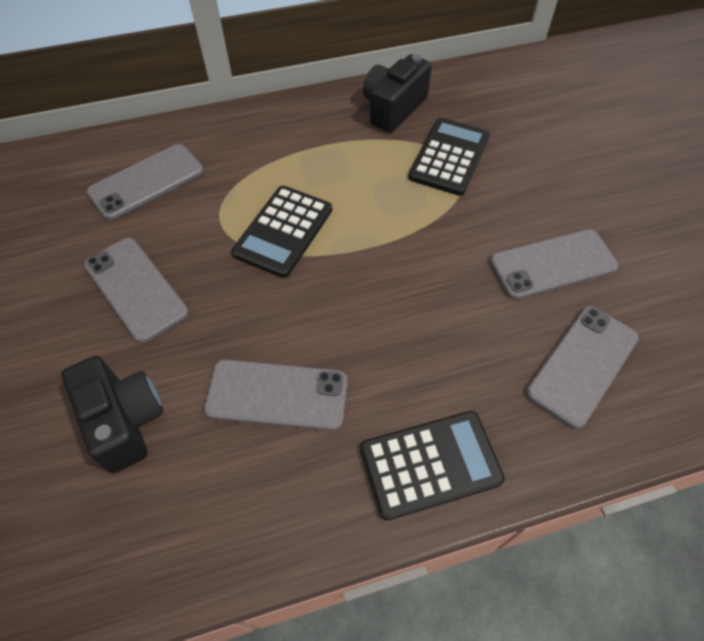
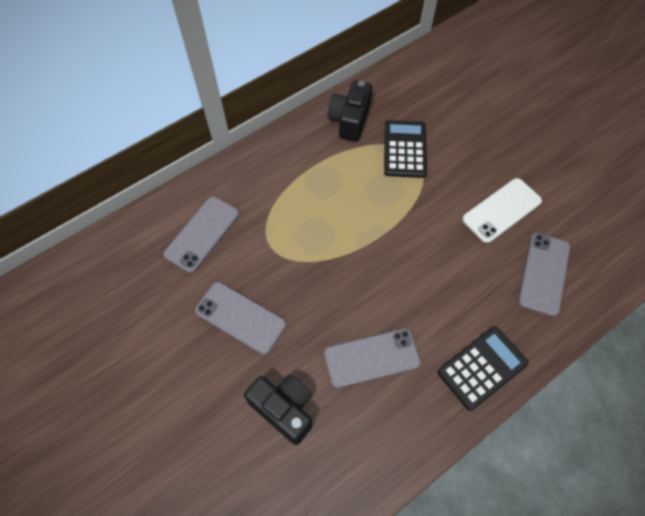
camera: 20 degrees left, 5 degrees up
(283, 231) = (319, 242): black calculator -> none
(552, 264) = (501, 210): grey phone -> white phone

